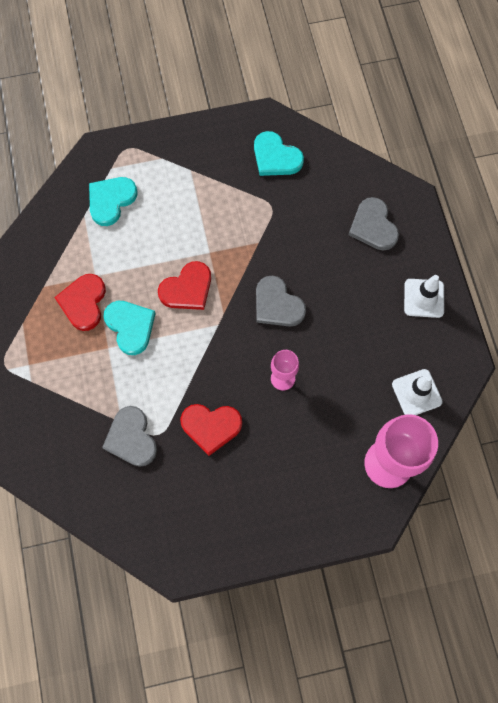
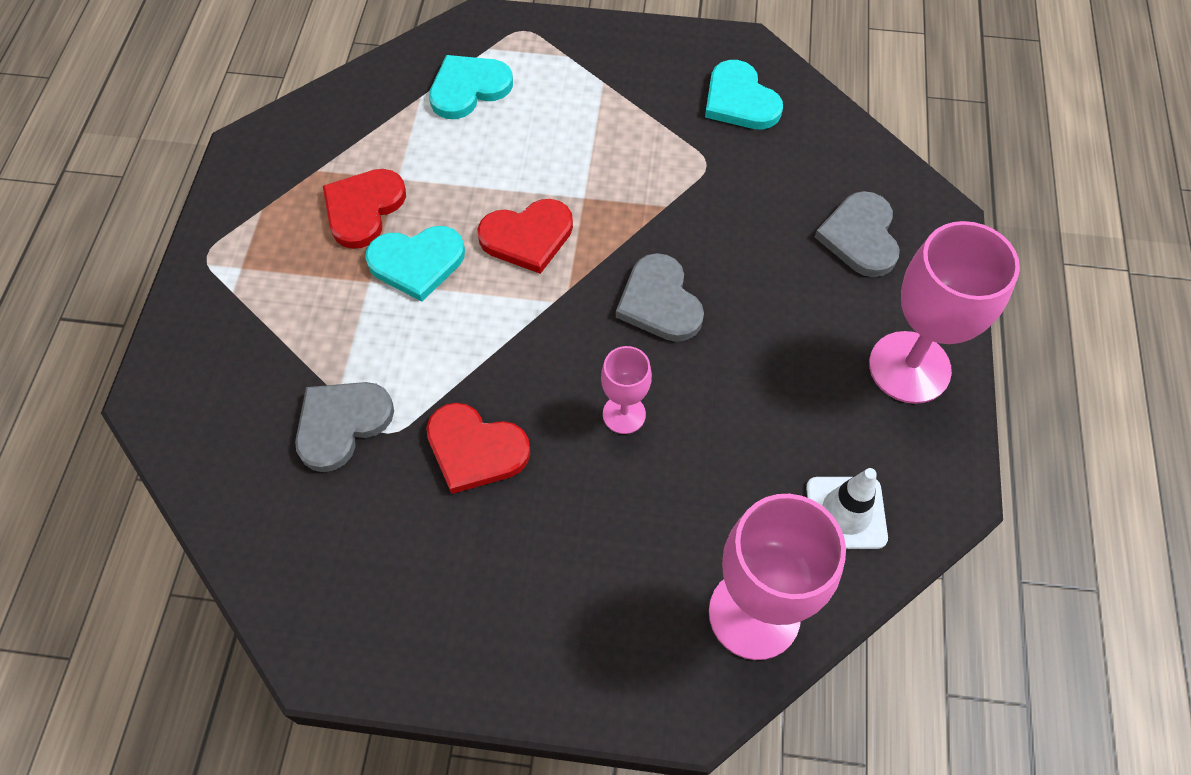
camera: 20 degrees right, 10 degrees down
(130, 326) = (417, 262): turquoise heart -> turquoise heart turned 90 degrees clockwise
(131, 438) = (341, 424): grey heart -> grey heart turned 45 degrees clockwise
(424, 298) = (909, 367): white traffic cone -> pink goblet

